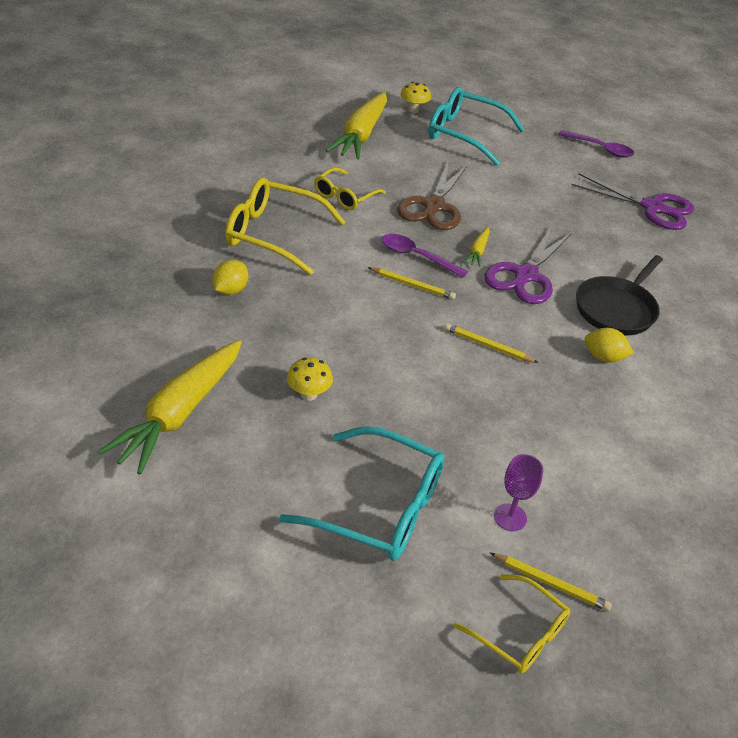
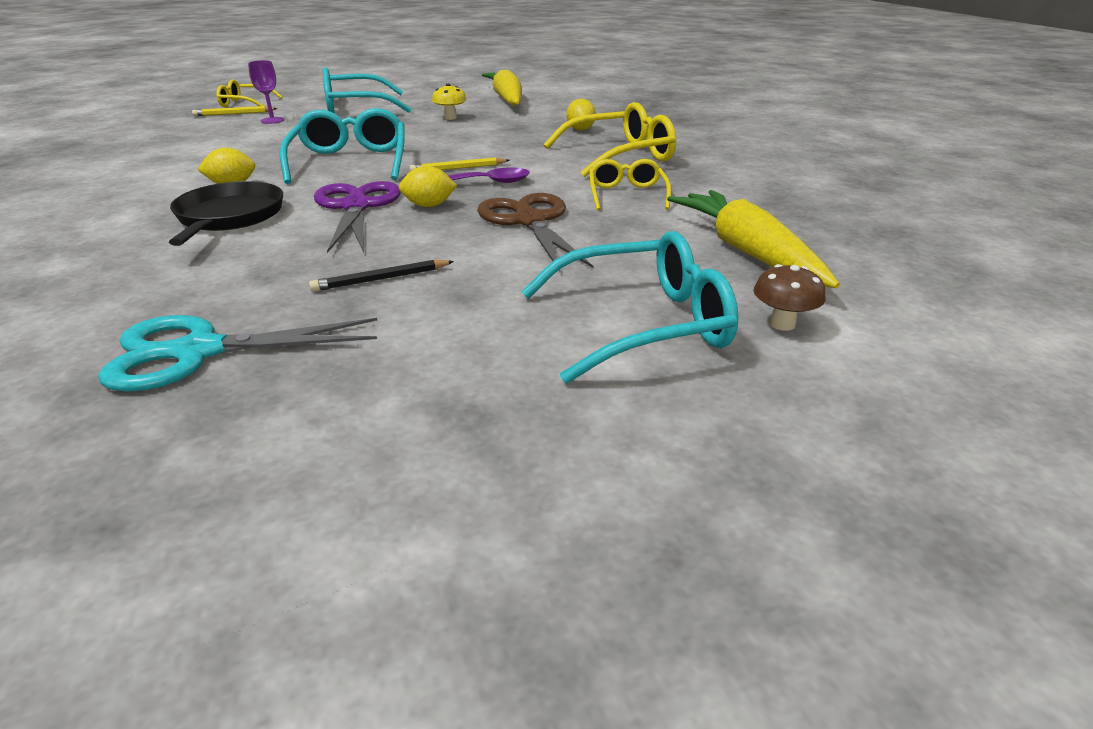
camera: 145 degrees right, 10 degrees down
(413, 110) = (782, 324): yellow mushroom -> brown mushroom
(477, 251) = (429, 205): yellow carrot -> yellow lemon
(487, 346) = (350, 162): yellow pencil -> turquoise glasses
(552, 207) = (381, 279): none -> black pencil
(600, 149) = (371, 437): purple spoon -> none
(652, 208) = (199, 352): purple scissors -> turquoise scissors

